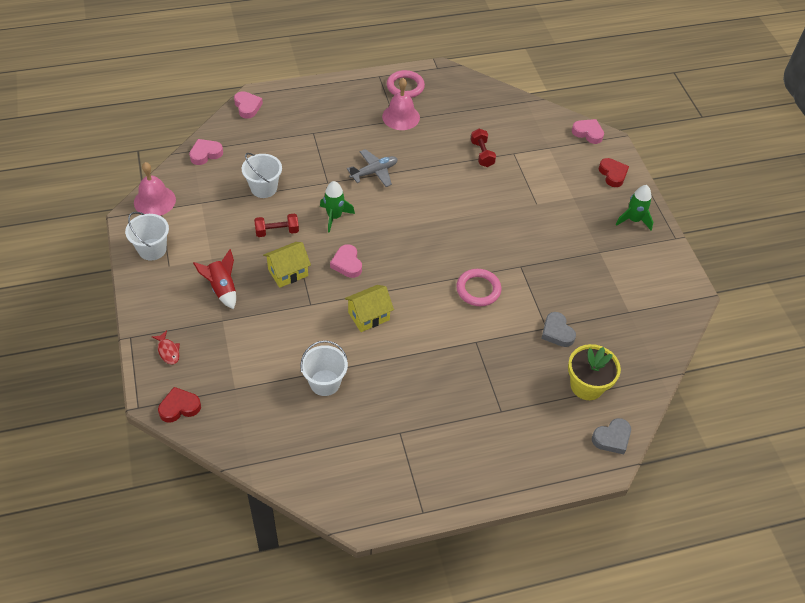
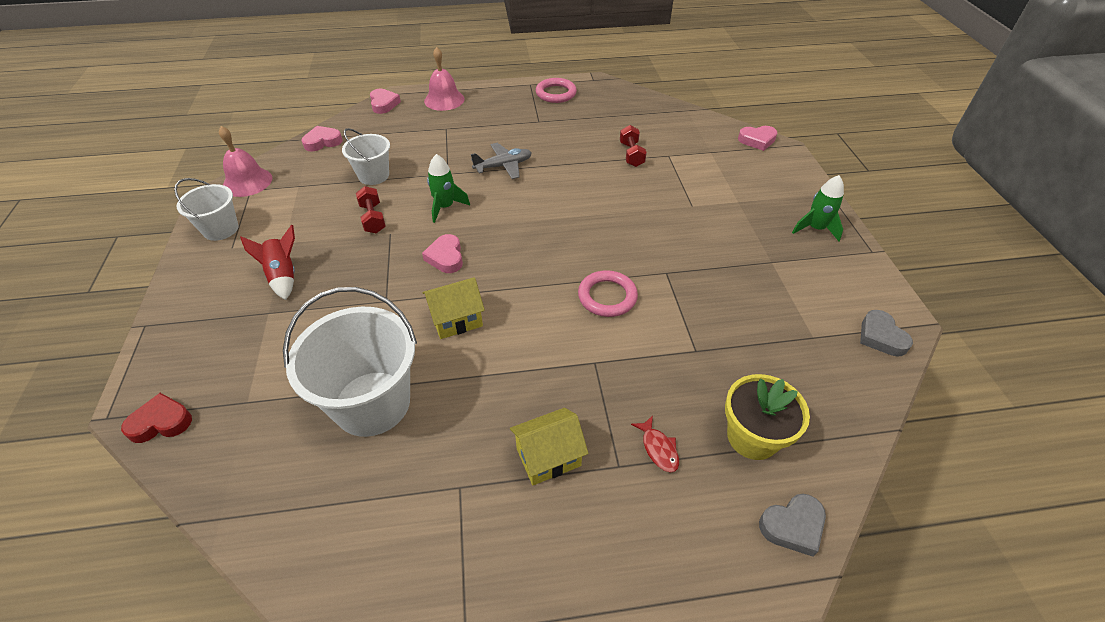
camera: 10 degrees right, 5 degrees down
(168, 351) = (183, 346): red fish -> red fish (658, 449)
(277, 231) = (373, 218): red dumbbell -> red dumbbell turned 75 degrees clockwise
(288, 272) = (370, 263): yellow house -> yellow house (548, 457)
(325, 382) = (372, 403): white bucket -> white bucket, size x1.74
(401, 117) = (545, 118): pink bell -> pink bell (444, 100)
(557, 332) = (710, 357): grey heart -> grey heart (881, 337)
(588, 133) = (757, 140): pink heart -> pink heart turned 135 degrees clockwise
(613, 174) = (787, 180): red heart -> none

